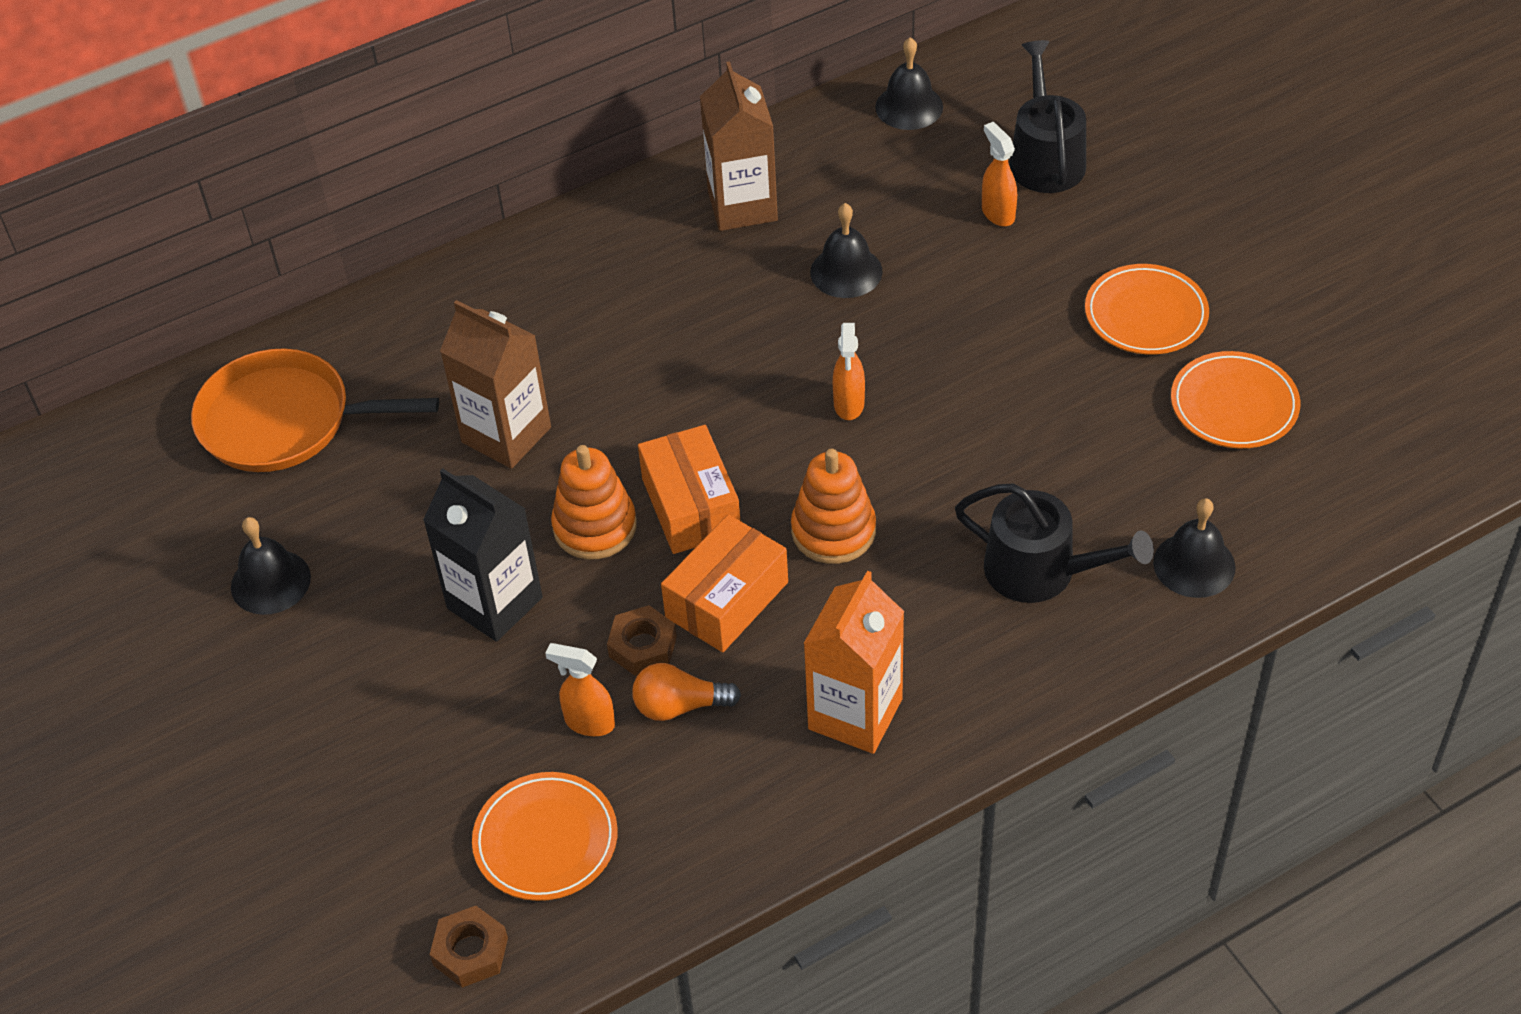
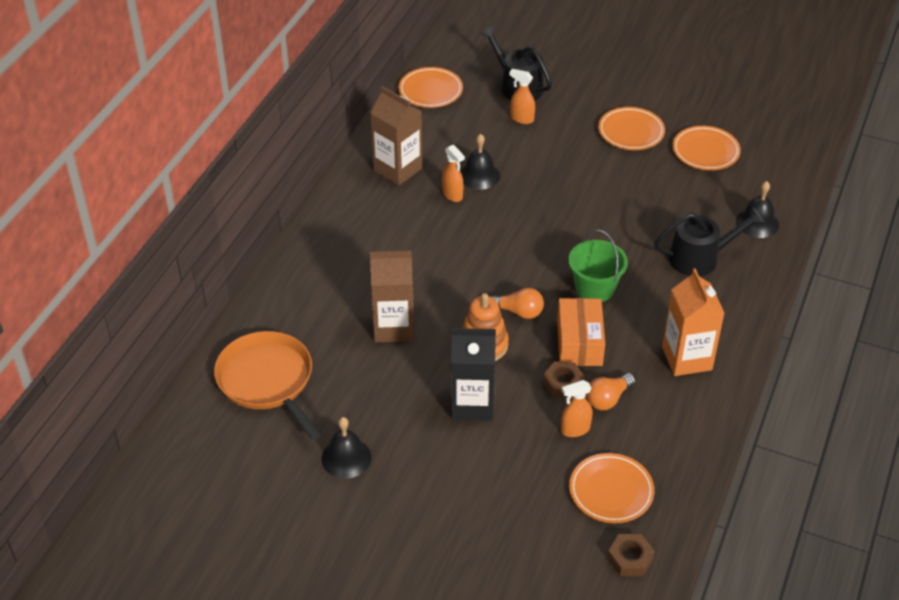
camera: 40 degrees left, 5 degrees down
(284, 421) = (267, 381): orange pan -> orange pan turned 90 degrees clockwise
(691, 506) = (518, 312): orange box -> orange light bulb
(833, 531) = (595, 288): orange stacking toy -> green bucket
(849, 405) = (543, 232): orange spray bottle -> orange spray bottle (452, 195)
(909, 107) = (430, 90): black bell -> orange plate

